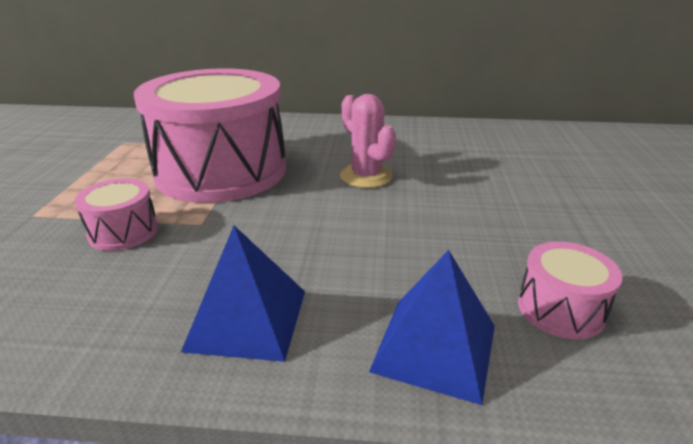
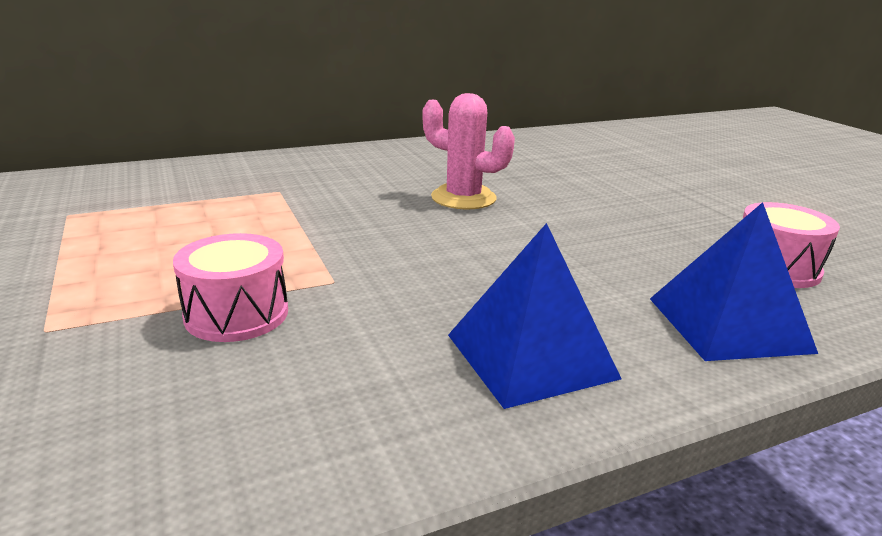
camera: 30 degrees left, 5 degrees down
(221, 171) = (278, 222): pink drum -> none

